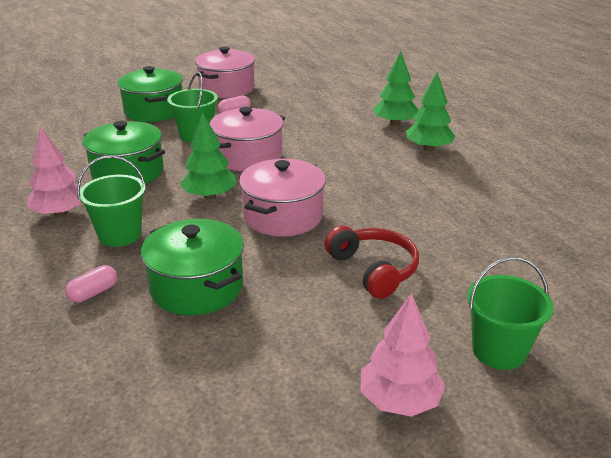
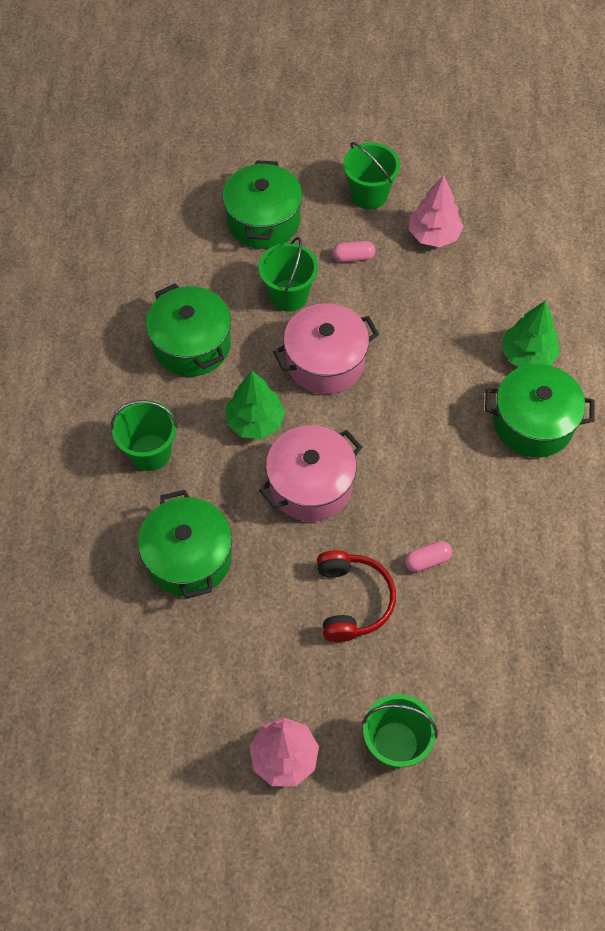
camera: 25 degrees right, 30 degrees up
(60, 213) = (107, 394): pink tree -> pink tree (433, 235)
(93, 293) = (103, 528): pink capsule -> pink capsule (427, 560)
(227, 88) = (369, 195): pink pot -> green bucket
(428, 148) = (533, 423): green tree -> green pot

